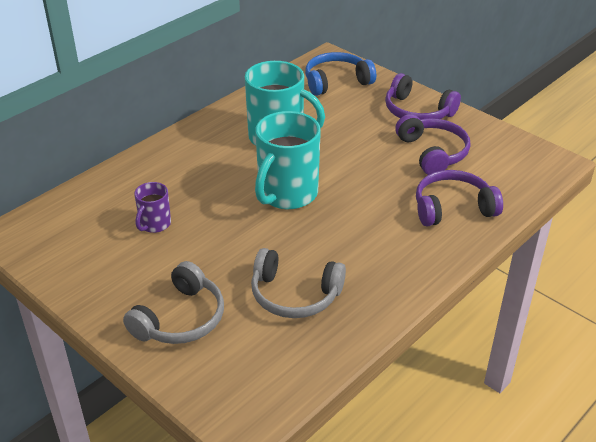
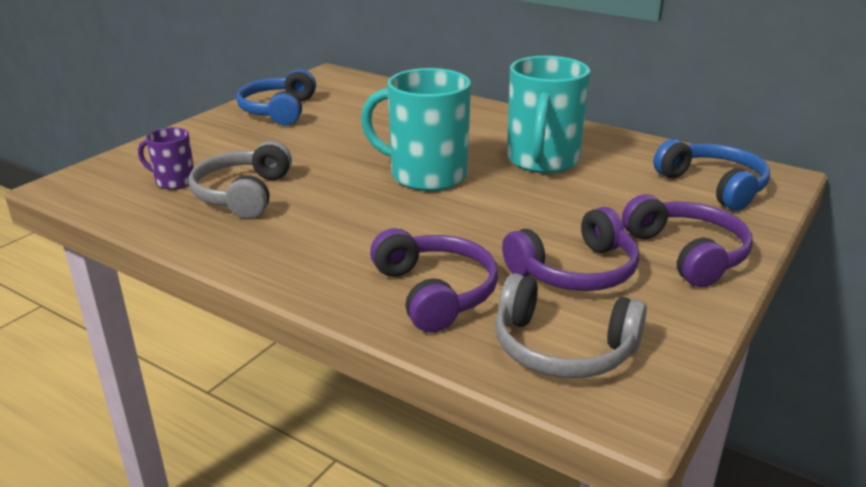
camera: 80 degrees right, 10 degrees down
(104, 273) = (278, 110): none -> blue headphones
(154, 224) = (353, 120): purple mug -> purple mug (174, 181)
(180, 319) = (213, 146): grey headphones -> grey headphones (562, 348)
(417, 111) = (687, 253): purple headphones -> purple headphones turned 135 degrees clockwise

